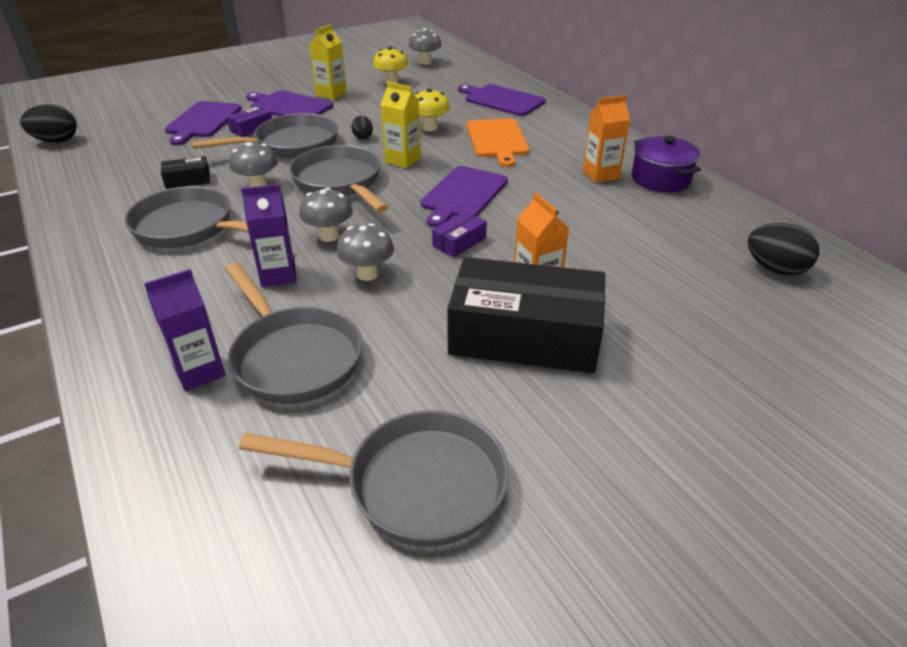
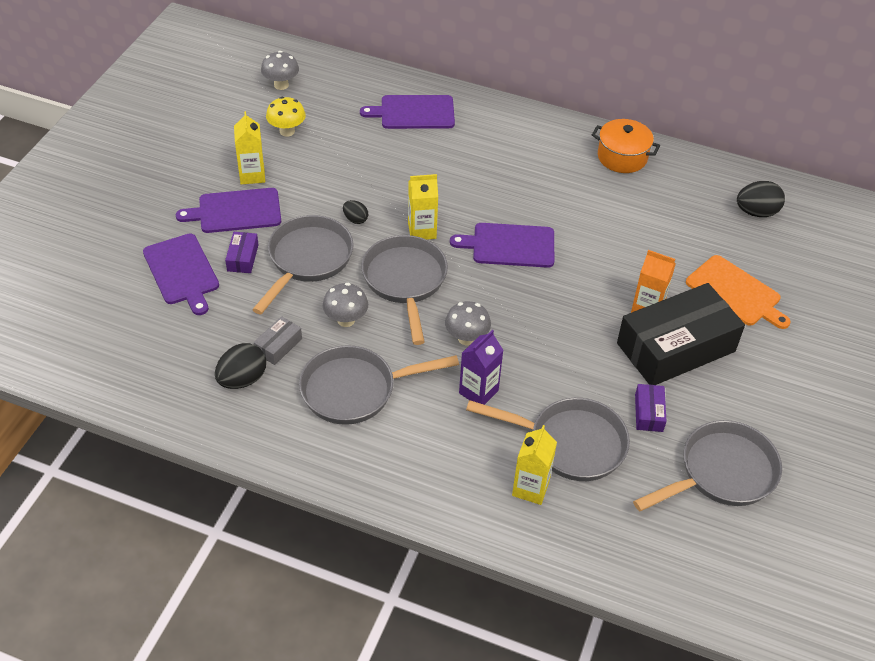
camera: 40 degrees left, 10 degrees up
(56, 141) = (77, 370): black egg -> black egg (242, 379)
(188, 180) = (278, 346): black box -> grey box
(199, 372) = (530, 488): purple carton -> yellow carton
(340, 182) = (405, 281): grey pan -> grey pan turned 60 degrees clockwise
(367, 274) = (534, 356): grey mushroom -> none
(430, 128) = (396, 180): yellow mushroom -> none
(459, 242) = (558, 293): purple box -> purple box (648, 413)
(463, 195) = (509, 245): purple cutting board -> purple cutting board turned 105 degrees clockwise
(497, 140) = (466, 169): orange cutting board -> orange cutting board (736, 292)
(600, 175) = (579, 173): orange carton -> none
(660, 179) = (622, 157): purple pot -> orange pot

